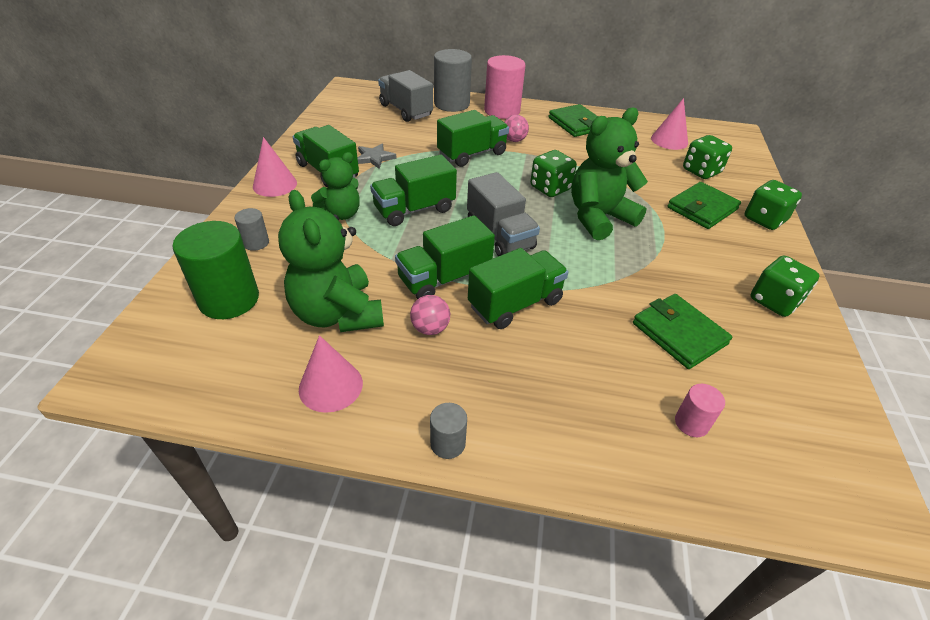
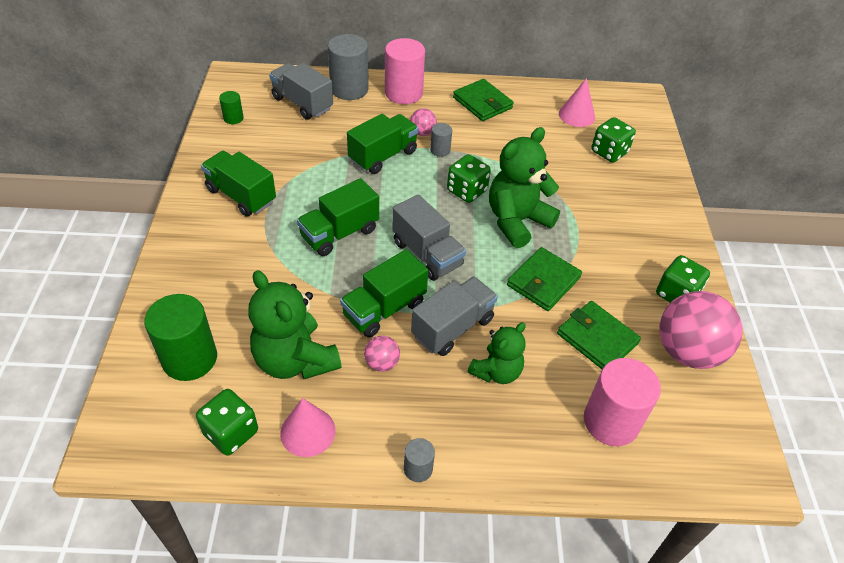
camera: 10 degrees left, 5 degrees up
(256, 243) = (195, 292): grey cylinder -> grey cylinder (440, 150)
(275, 184) = (191, 219): pink cone -> none
(340, 115) = (233, 118): none -> green cylinder
(341, 214) = (269, 247): green teddy bear -> green teddy bear (496, 371)
(374, 158) = (284, 172): grey star -> none
(515, 304) = (452, 327): green truck -> grey truck
(691, 423) = (611, 421): pink cylinder -> pink cylinder, size x2.04
(702, 208) = (611, 198): green wallet -> green wallet (543, 281)
(764, 219) = (668, 204): green dice -> green dice (231, 432)
(788, 360) = (687, 351): none -> pink ball

